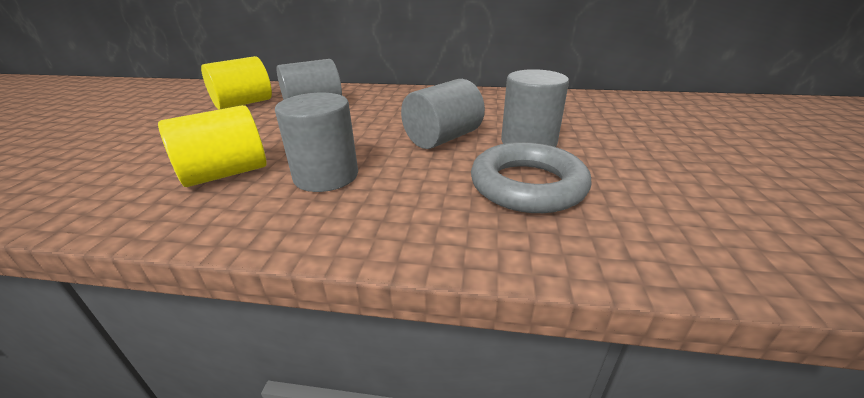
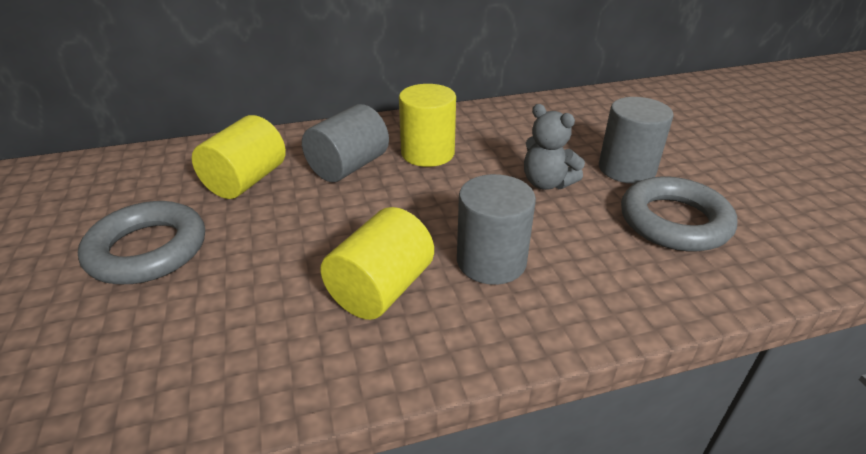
camera: 25 degrees left, 5 degrees up
(140, 125) = (148, 250): none -> grey ring
(377, 108) = (427, 153): none -> yellow cylinder
(443, 138) = (546, 183): grey cylinder -> grey teddy bear

